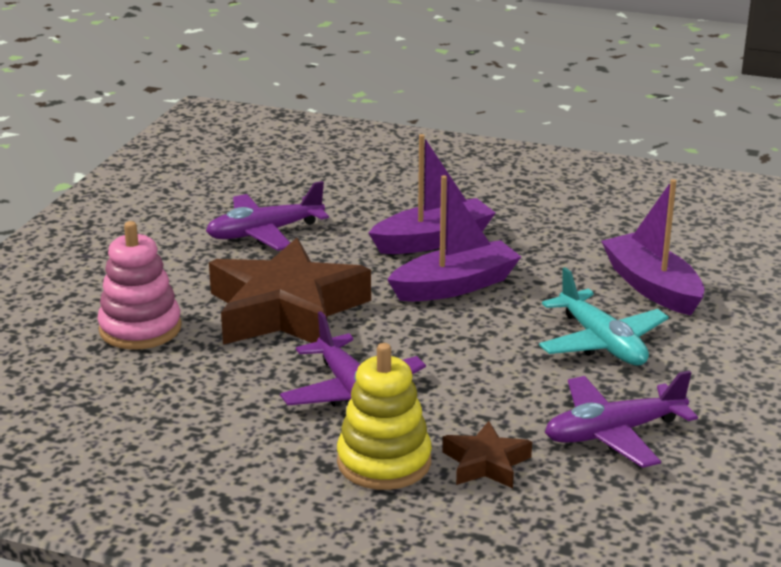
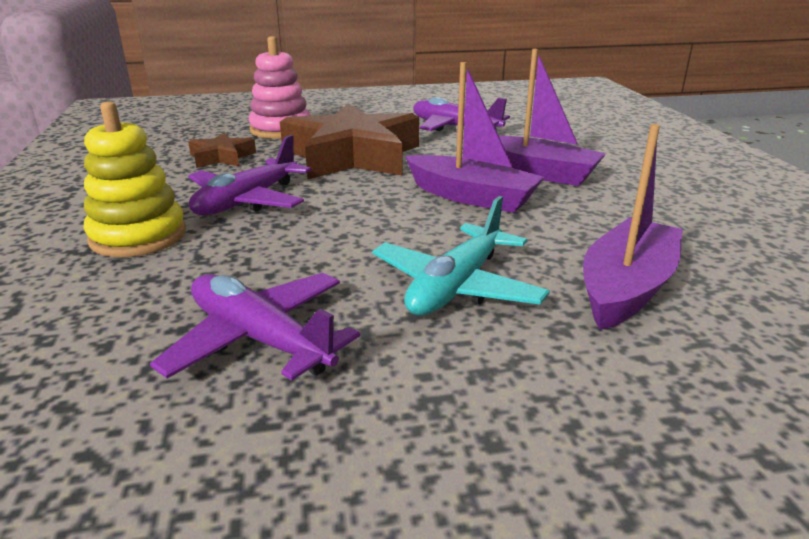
camera: 60 degrees right, 0 degrees up
(486, 463) = (155, 280): brown star -> brown star (222, 157)

